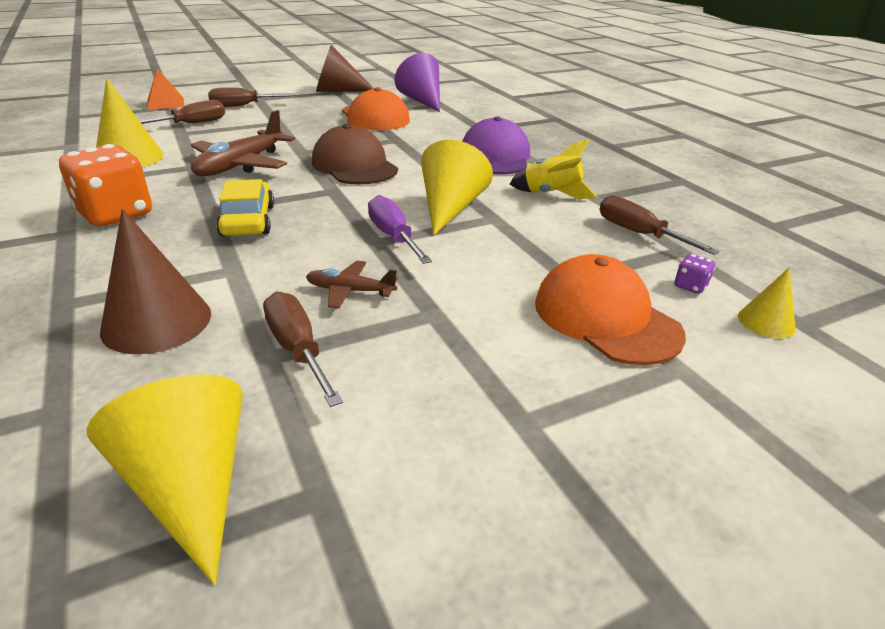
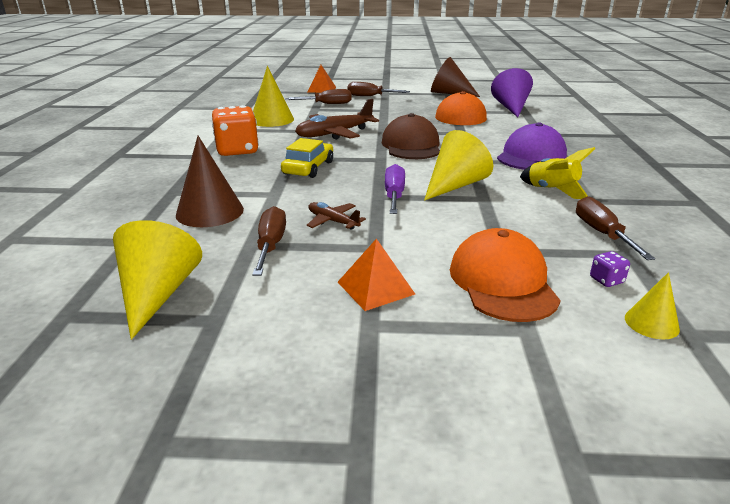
camera: 30 degrees right, 5 degrees down
(485, 369) = (375, 288): none -> orange pyramid

